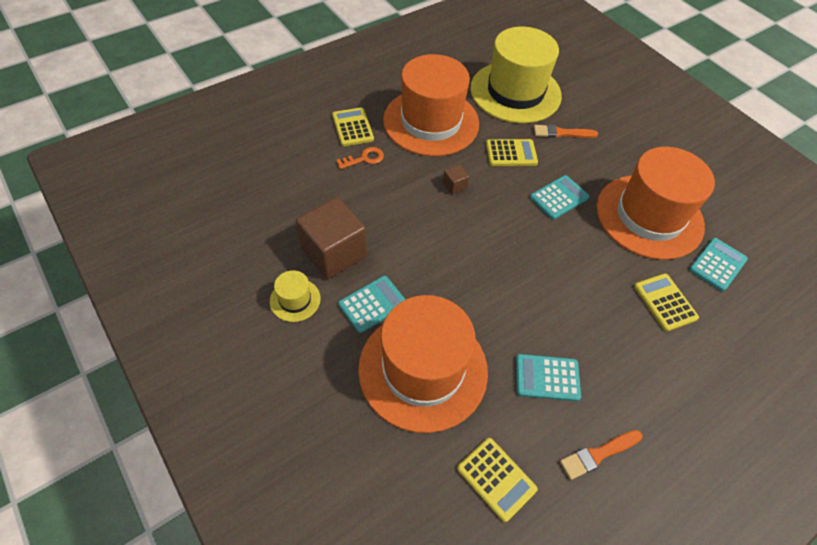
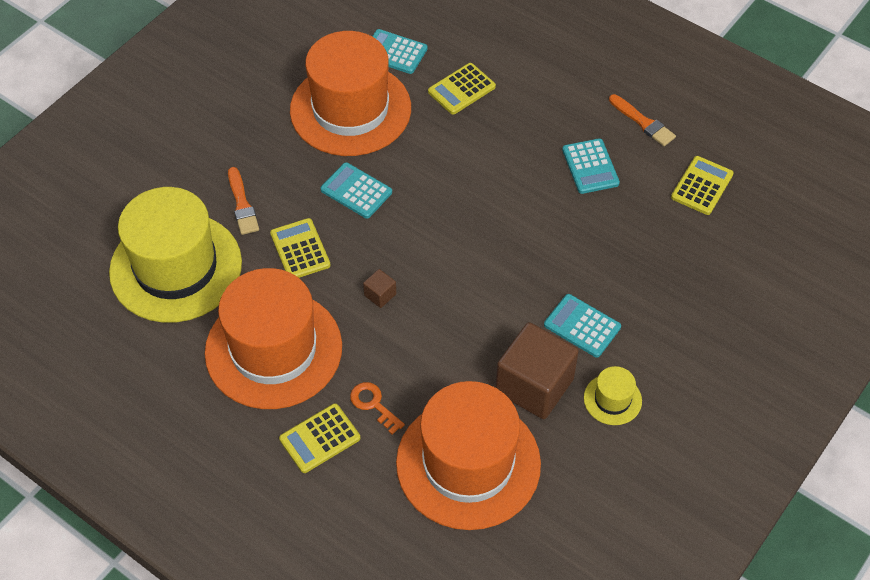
camera: 105 degrees left, 0 degrees up
(423, 369) = (632, 262): orange hat -> orange hat (468, 463)

